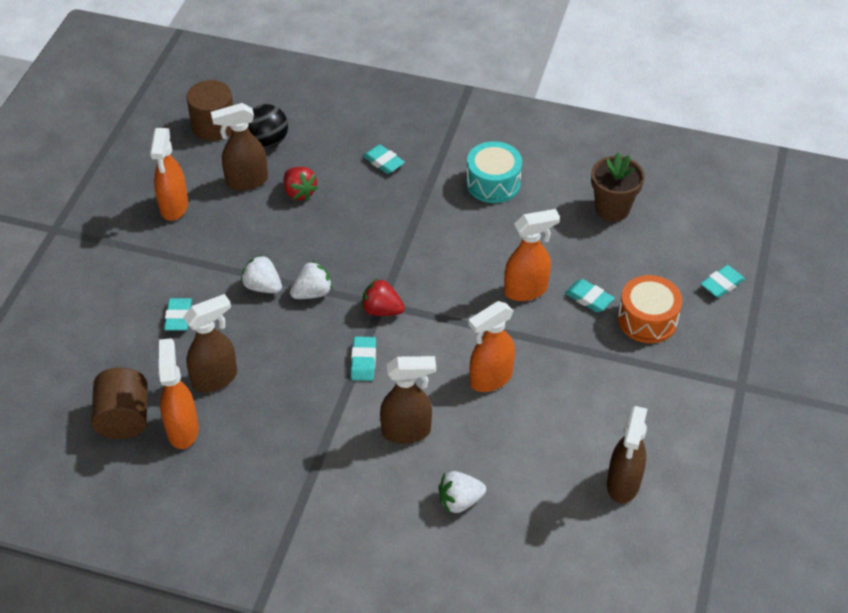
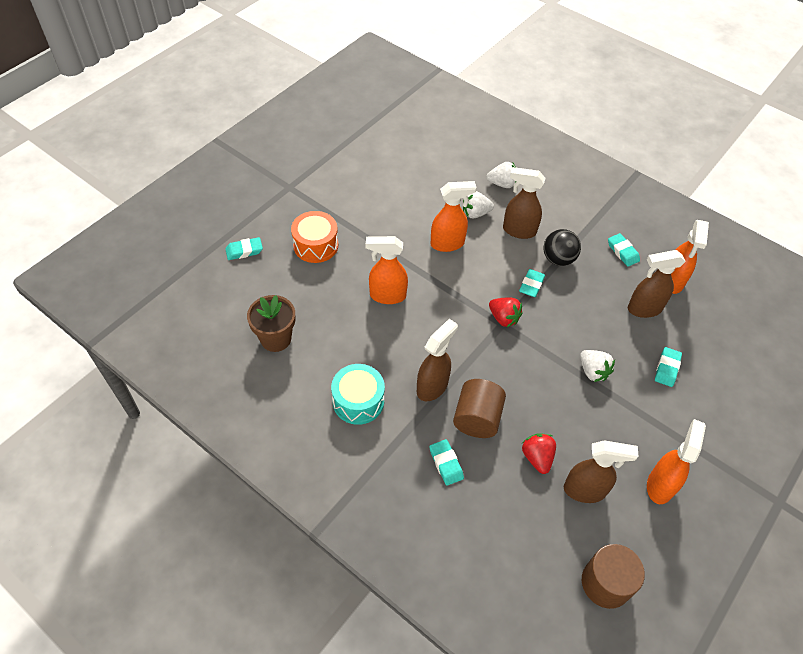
camera: 160 degrees left, 5 degrees up
(124, 418) = (714, 303): brown cylinder -> brown cylinder (477, 418)
(268, 141) = (551, 536): black ball -> black ball (558, 259)
(312, 293) = (553, 351): white strawberry -> white strawberry (475, 213)
(589, 298) = (345, 274): turquoise eraser -> turquoise eraser (622, 252)
(623, 484) = (400, 161): brown spray bottle -> brown spray bottle (432, 387)

